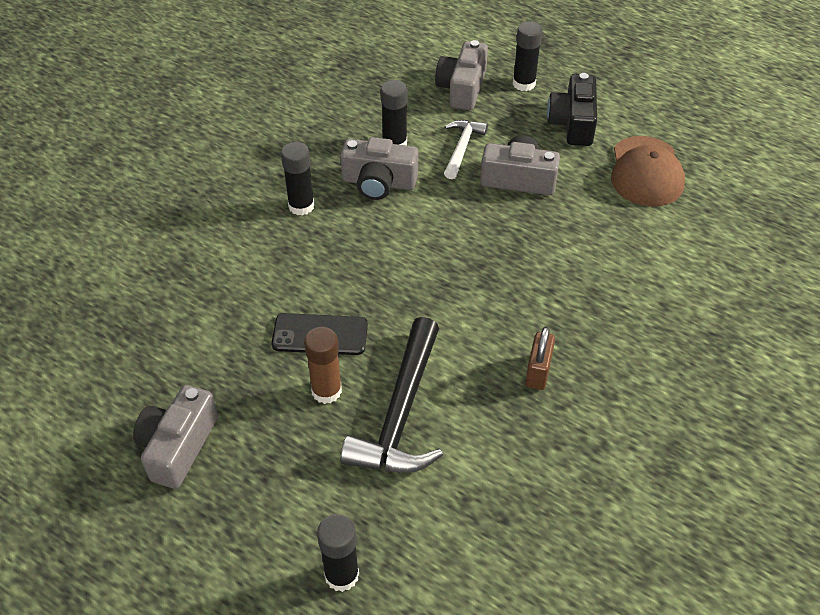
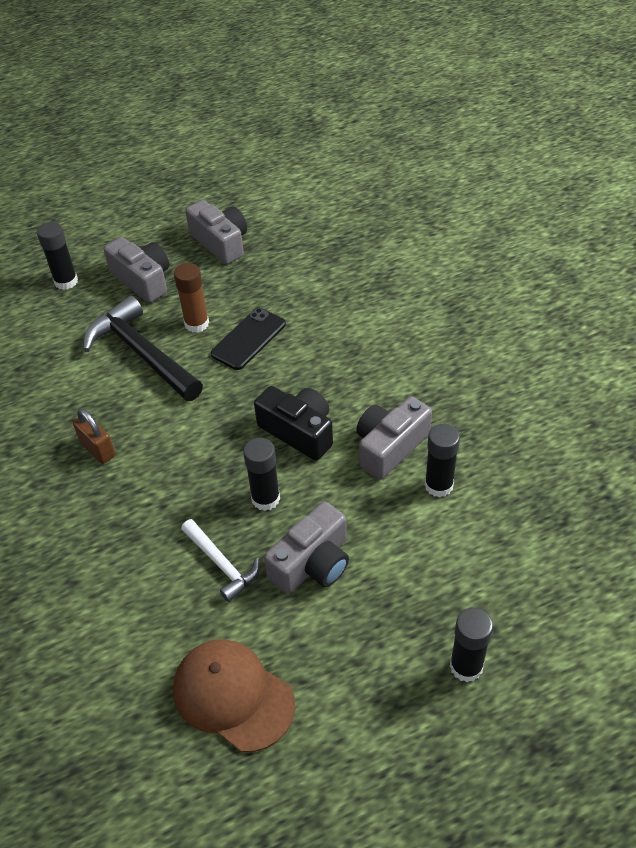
camera: 125 degrees right, 0 degrees up
(301, 206) = (398, 380): black glue stick -> black glue stick (265, 498)
(462, 88) = (495, 594): grey camera -> grey camera (143, 280)
(462, 148) = (393, 539): white hammer -> white hammer (222, 564)
(573, 123) = (361, 673): black camera -> black camera (298, 431)

